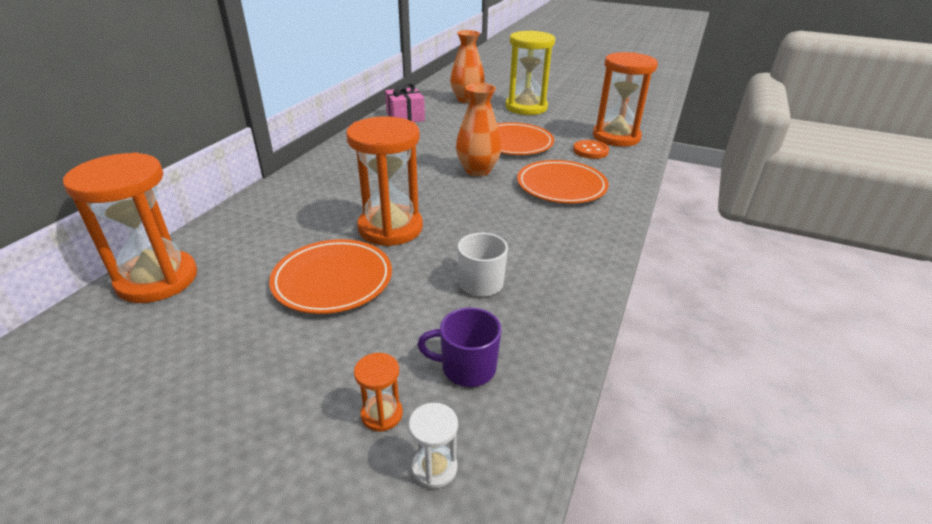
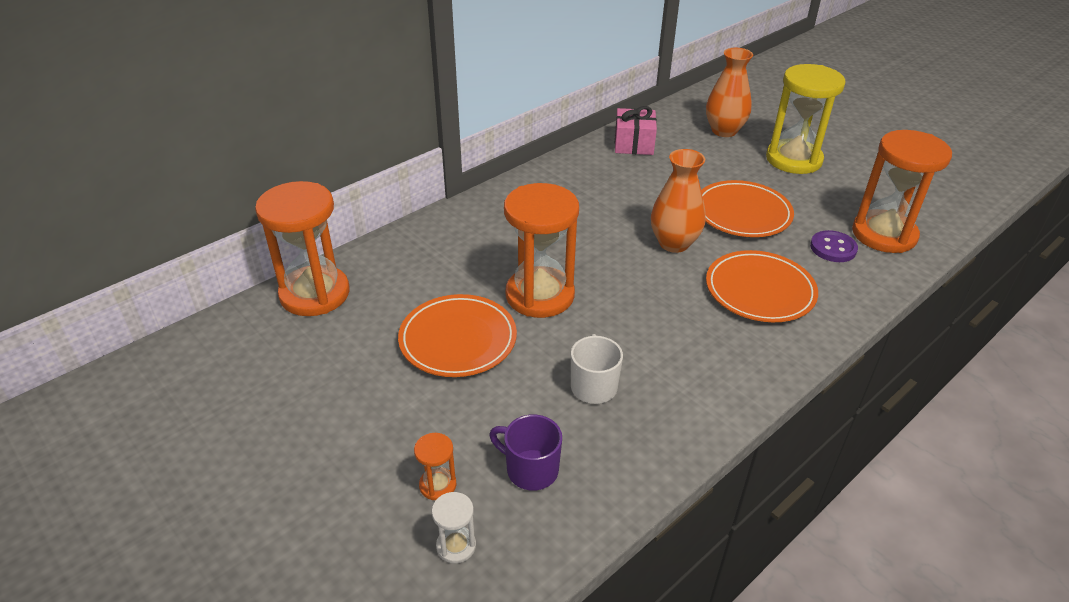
camera: 25 degrees right, 5 degrees up
(590, 151) = (833, 248): orange button -> purple button

